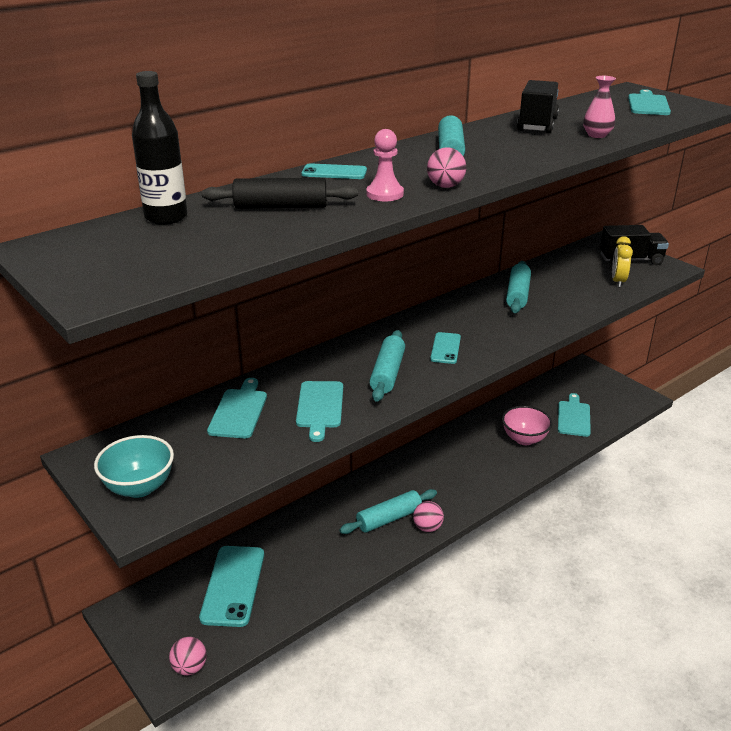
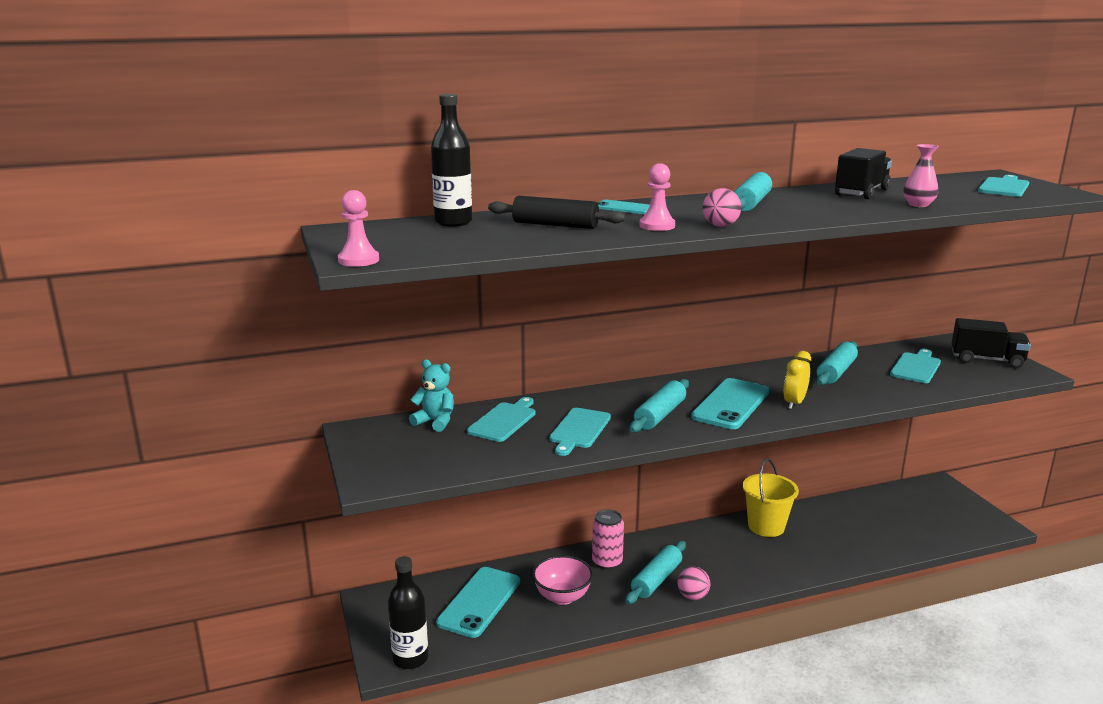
camera: 20 degrees right, 10 degrees down
(98, 294) = (358, 260): none -> pink pawn
(139, 487) = (387, 460): turquoise bowl -> none
(167, 427) = (435, 422): none -> turquoise teddy bear
(190, 667) = (410, 658): pink ball -> black bottle
(337, 511) = (607, 562): none -> pink can
(389, 518) = (656, 580): turquoise rolling pin -> turquoise rolling pin turned 45 degrees counterclockwise
(445, 348) = (731, 404): turquoise phone -> turquoise phone, size x1.83
(462, 440) = (766, 526): none -> yellow bucket
(524, 439) = (837, 538): pink bowl -> pink bowl (562, 597)
(574, 417) = (904, 529): turquoise cutting board -> turquoise cutting board (916, 367)
(618, 281) = (959, 376): yellow clock -> yellow clock (794, 403)

